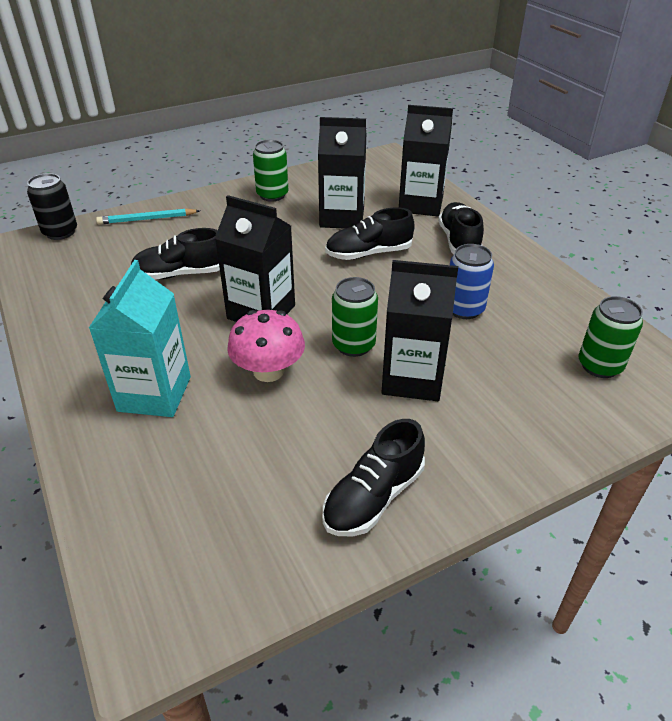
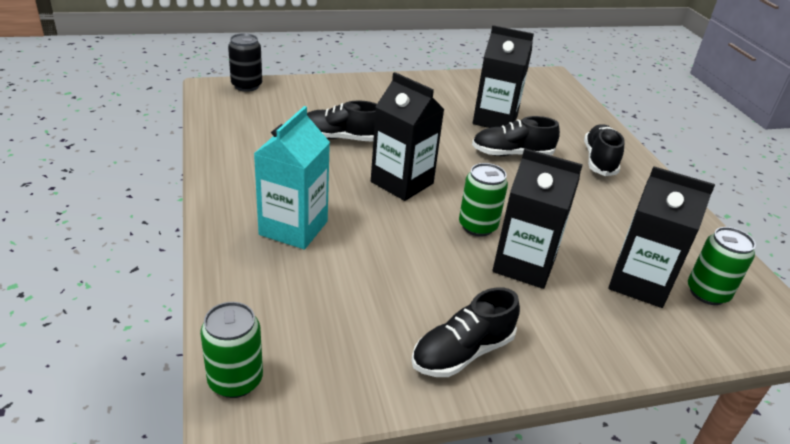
camera: 10 degrees right, 5 degrees down
(147, 219) = (322, 89): turquoise pencil -> none
(268, 371) = (396, 231): pink mushroom -> none
(272, 195) = (437, 90): green can -> green can (235, 380)
(421, 204) = (571, 122): black carton -> black carton (639, 283)
(464, 309) = (588, 218): blue can -> none

